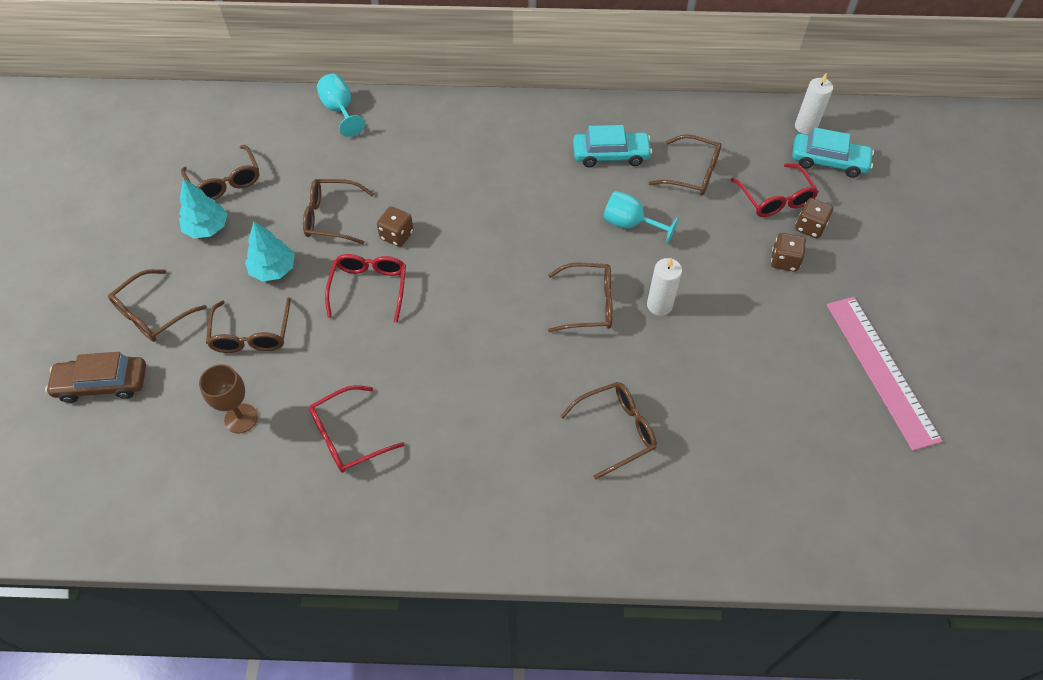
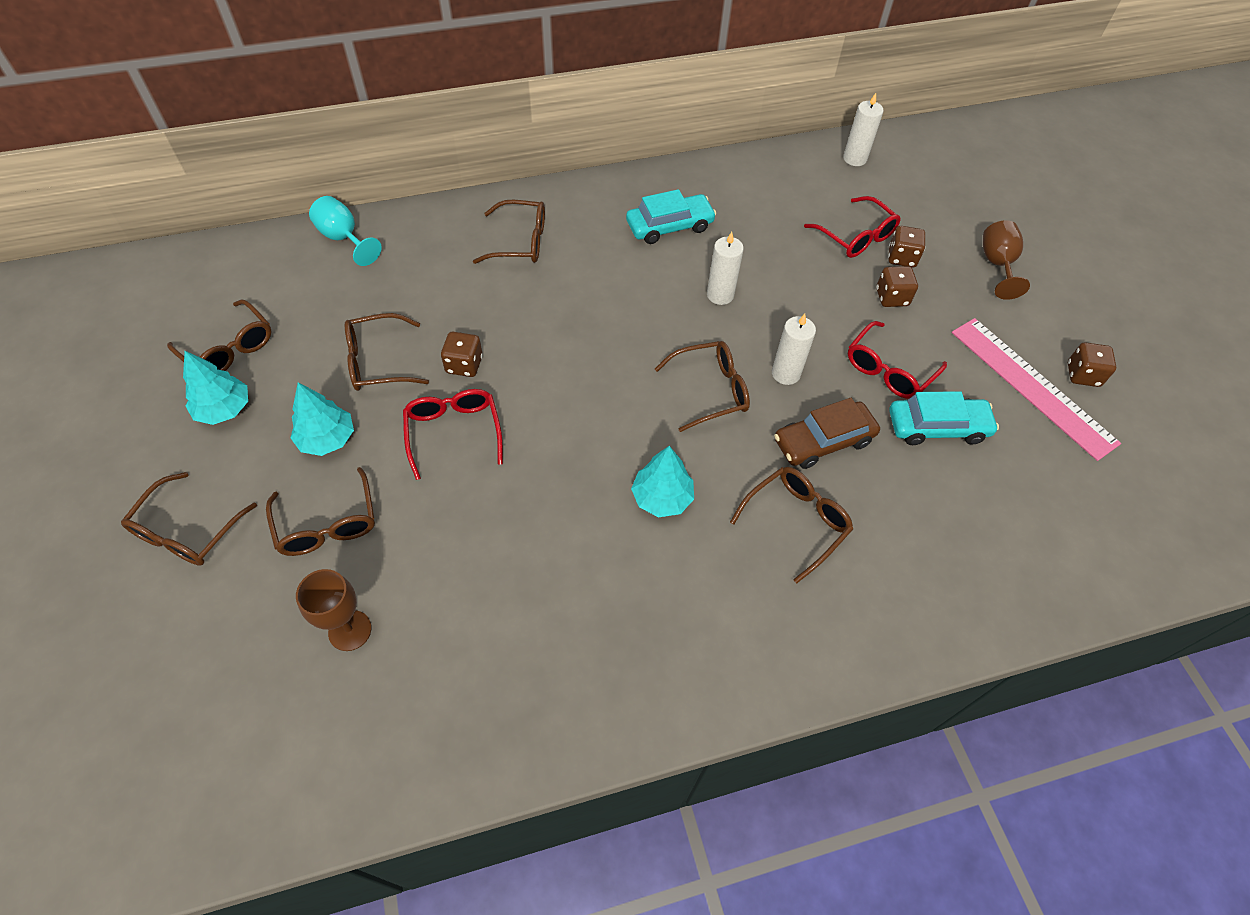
camera: 20 degrees left, 0 degrees up
(102, 383) = (147, 637): brown car -> brown car (823, 441)
(347, 436) = (492, 615): red glasses -> red glasses (888, 370)
(513, 381) = (662, 497): none -> turquoise tree
(630, 224) = (720, 295): turquoise goblet -> white candle
(692, 173) = (762, 228): brown glasses -> brown glasses (521, 242)
(828, 161) = (891, 188): turquoise car -> turquoise car (937, 427)
(899, 253) = (997, 265): none -> brown goblet
(935, 372) = (1082, 375): none -> brown dice

